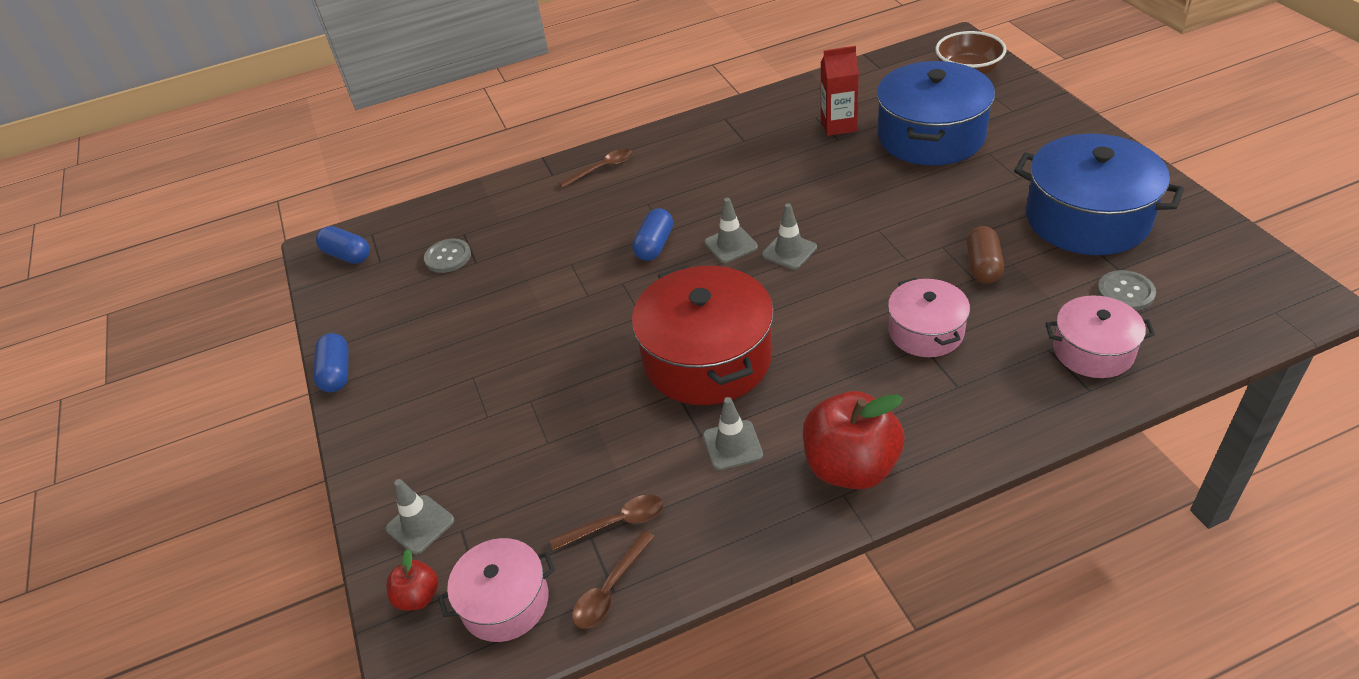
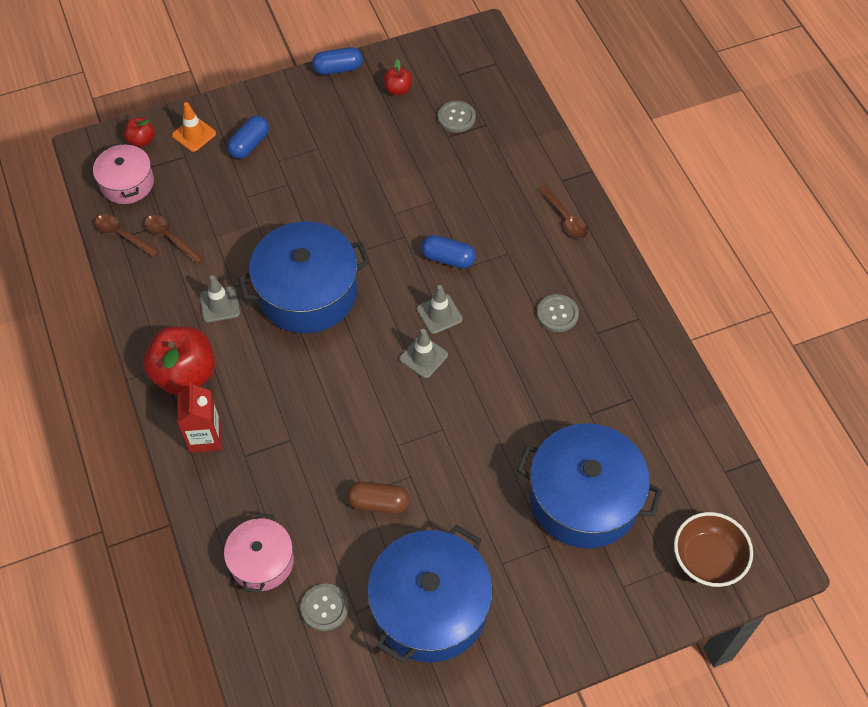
camera: 85 degrees right, 15 degrees up
(347, 255) = (470, 52): blue capsule -> blue capsule (249, 144)
(390, 311) = (397, 89): none -> red apple
(420, 524) = (194, 134): grey traffic cone -> orange traffic cone
(617, 523) = (170, 238): brown spoon -> brown spoon turned 150 degrees clockwise
(707, 358) = (307, 292): red pot -> blue pot
(724, 165) = (557, 314): none -> grey button
(838, 125) = (614, 417): red carton -> red carton (205, 437)
(926, 331) = (307, 444): pink pot -> none

